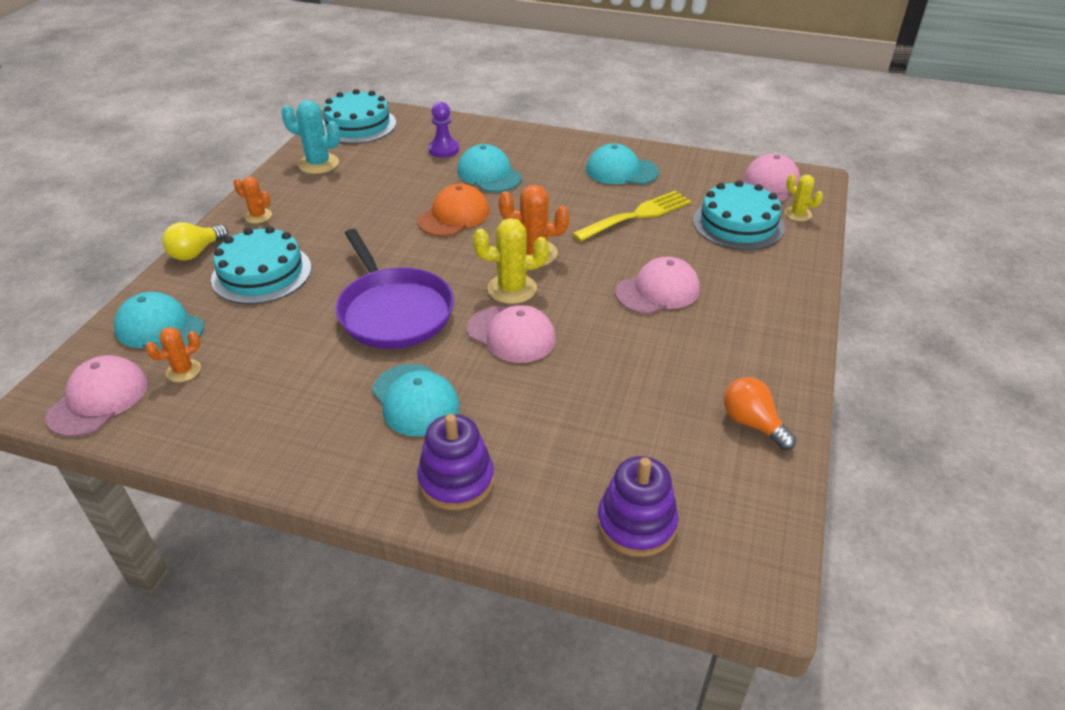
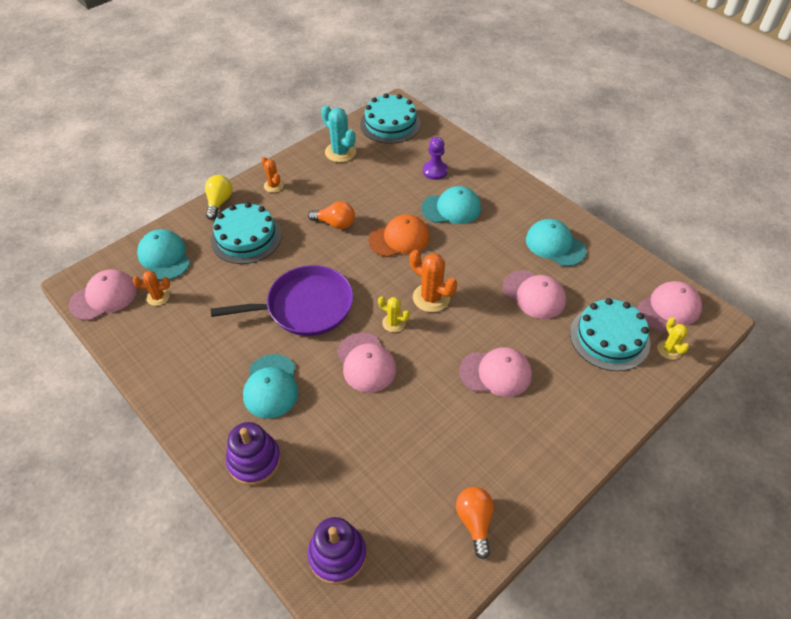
camera: 30 degrees right, 10 degrees up
(196, 252) = (219, 202): yellow light bulb -> yellow light bulb turned 120 degrees clockwise
(366, 226) = (335, 223): none -> orange light bulb
(393, 311) = (305, 306): purple pan -> purple pan turned 105 degrees counterclockwise
(489, 174) = (451, 208): turquoise cap -> turquoise cap turned 90 degrees clockwise
(512, 289) = (394, 323): yellow cactus -> yellow cactus, size x0.61
(637, 215) = (534, 294): yellow fork -> pink cap

